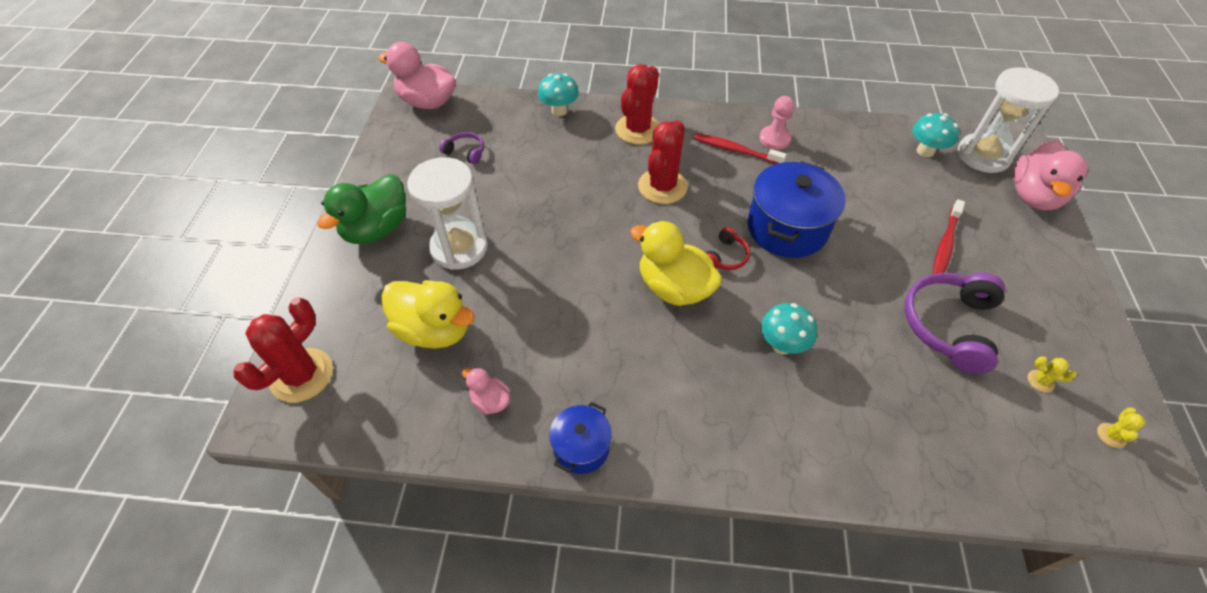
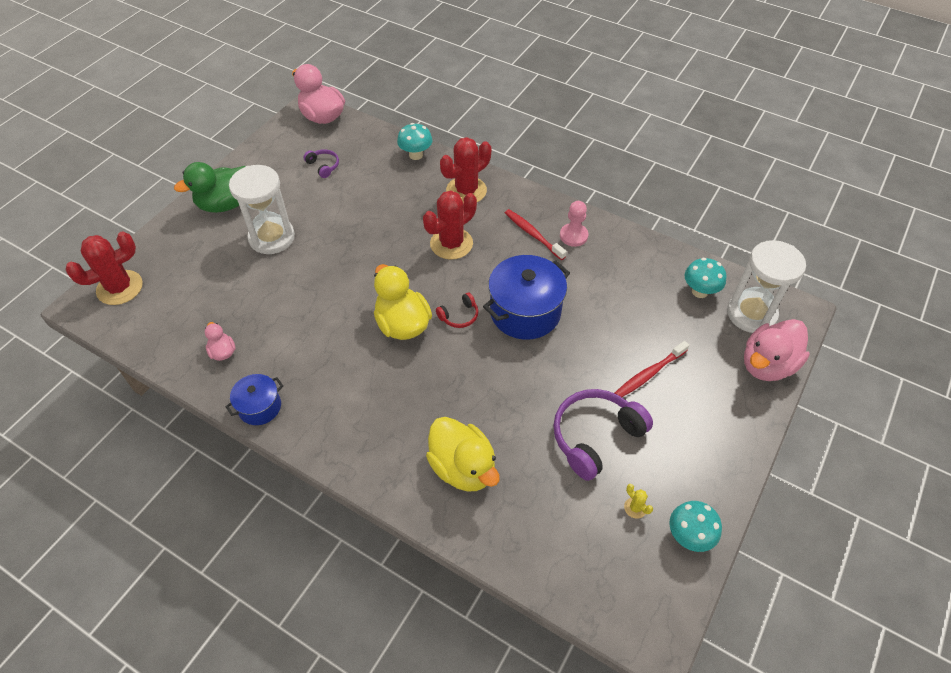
camera: 25 degrees right, 0 degrees up
(434, 330) = (218, 290): yellow duck -> yellow duck (463, 467)
(782, 345) = (451, 397): turquoise mushroom -> turquoise mushroom (689, 536)
(1111, 435) = (658, 571): yellow cactus -> none

